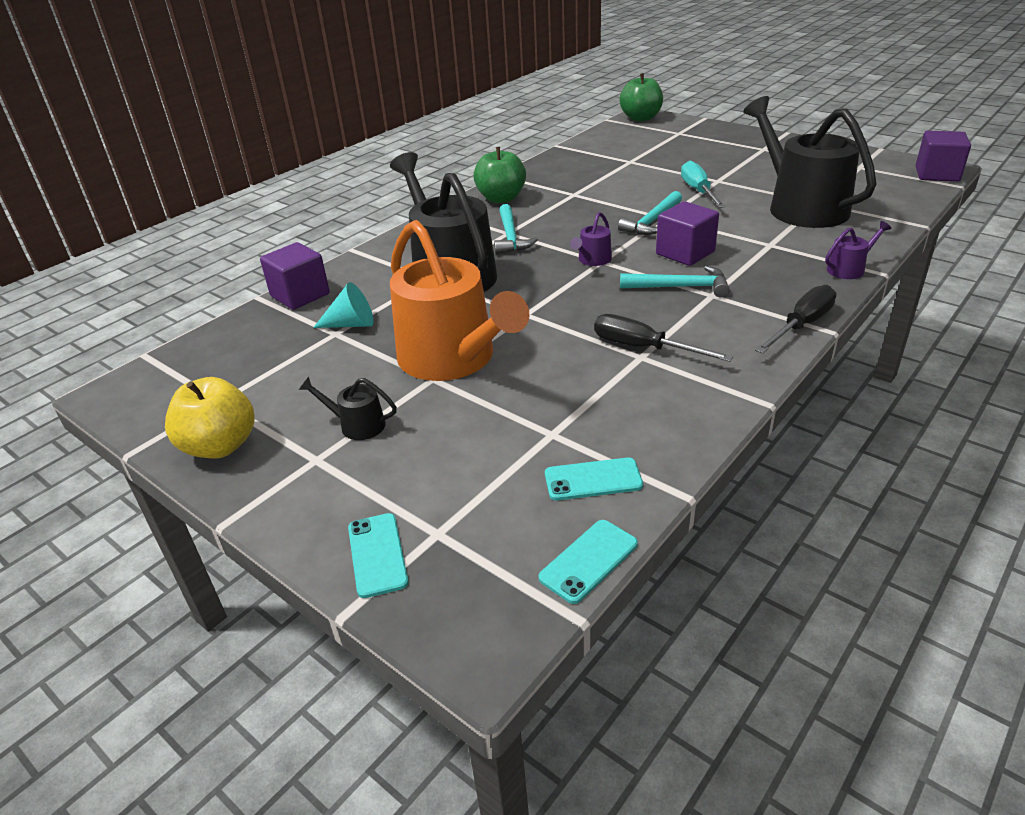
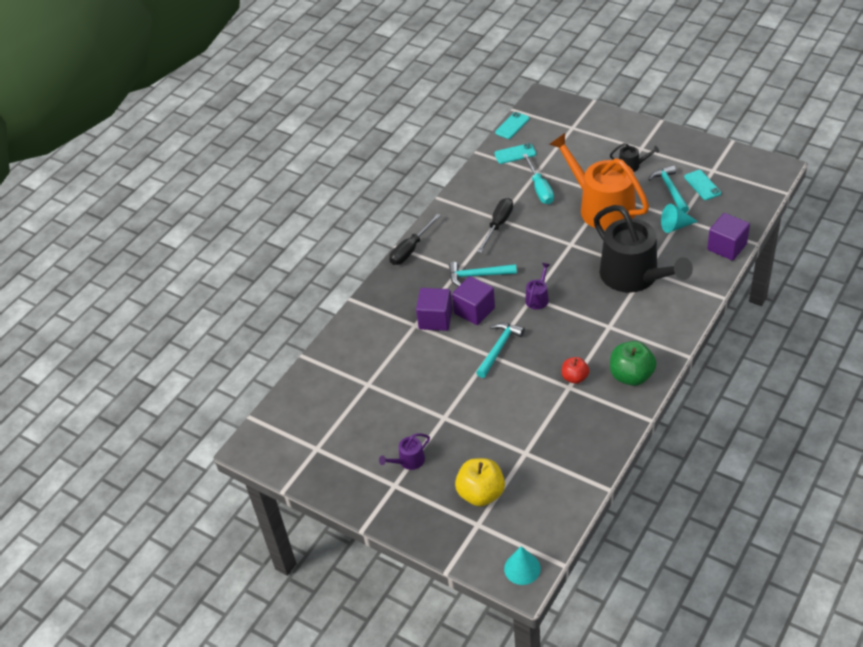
camera: 175 degrees right, 10 degrees up
(220, 446) = (691, 149): yellow apple -> yellow apple (481, 494)
(377, 554) = (592, 118): turquoise phone -> turquoise phone (702, 185)
(510, 237) = (605, 321): turquoise hammer -> turquoise hammer (670, 189)
(565, 199) = (575, 378): none -> red apple
(641, 118) = (522, 568): green apple -> turquoise cone
(643, 348) = (498, 225): black screwdriver -> black screwdriver turned 90 degrees counterclockwise
(698, 191) = (461, 397): turquoise screwdriver -> turquoise screwdriver (540, 189)
(801, 207) = (382, 376): black watering can -> none
(849, 269) = (370, 301): purple watering can -> purple watering can (409, 461)
(937, 174) = (258, 437): purple cube -> purple cube (435, 319)

